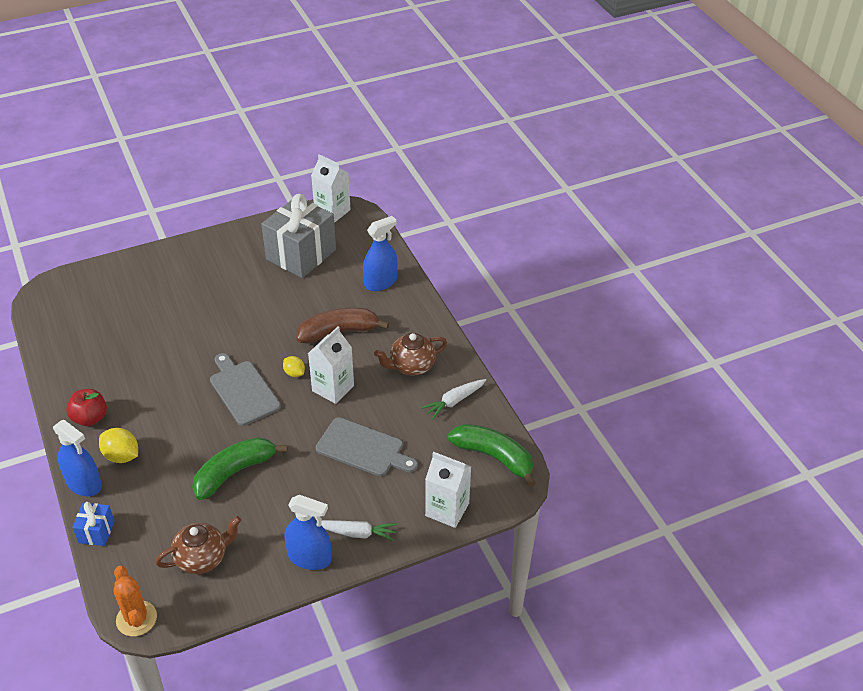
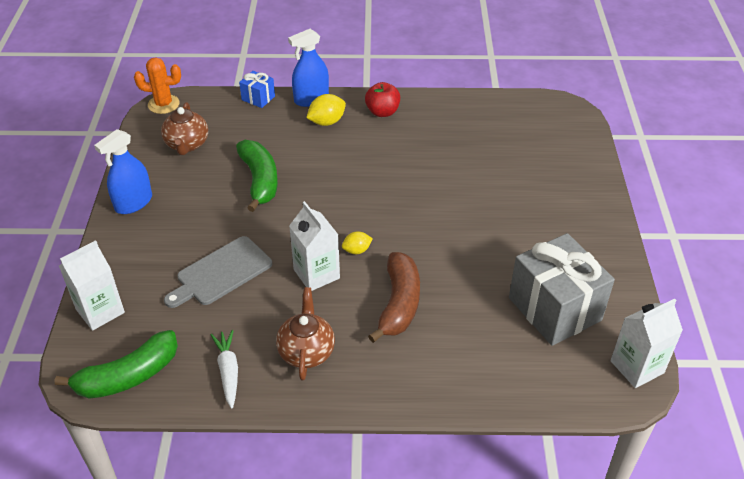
camera: 115 degrees right, 0 degrees up
(243, 391) = (355, 208): grey cutting board -> none
(357, 533) = (131, 239): white carrot -> none
(380, 282) = (467, 371): blue spray bottle -> none

